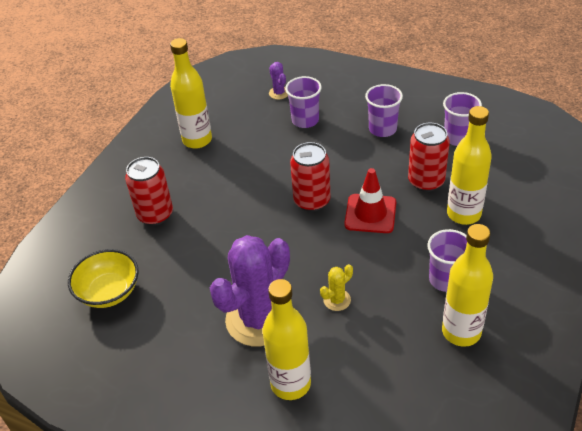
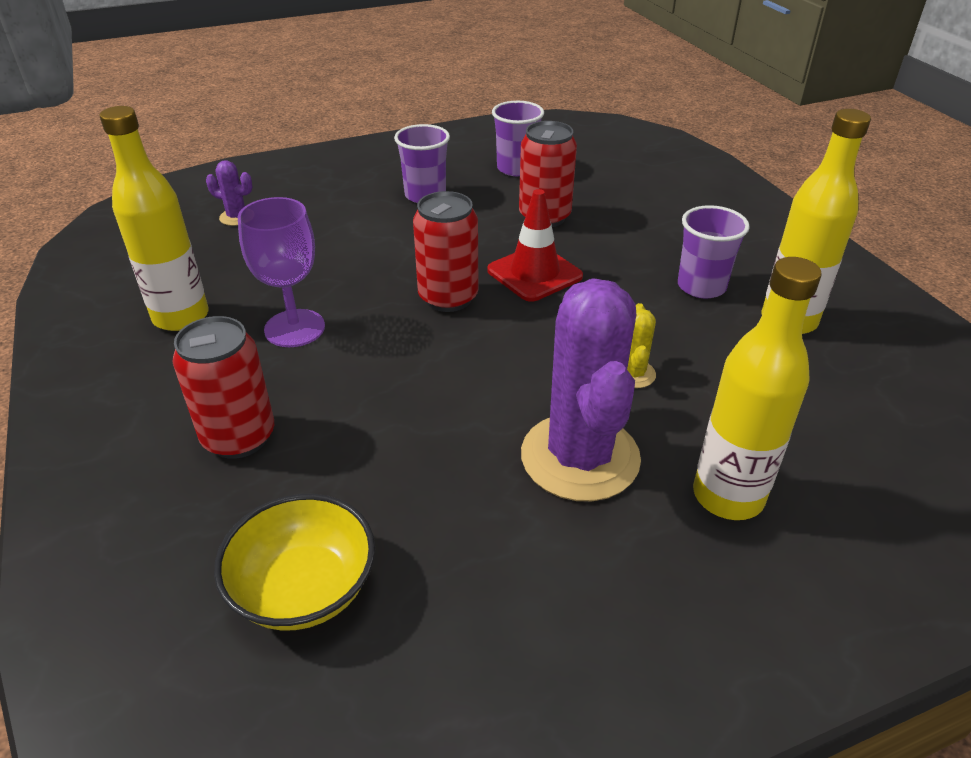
camera: 50 degrees left, 5 degrees down
(231, 175) = (294, 328): none -> purple goblet
(305, 120) = (316, 228): purple cup -> none
(463, 214) = (624, 225): yellow bottle -> none

